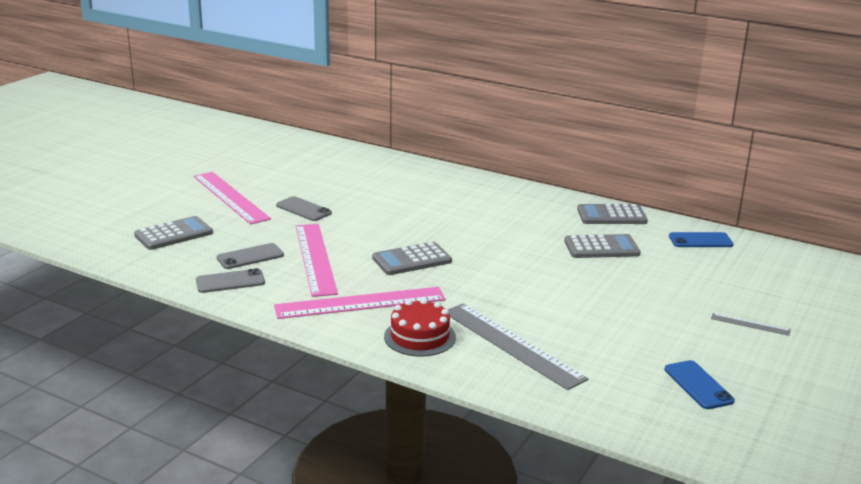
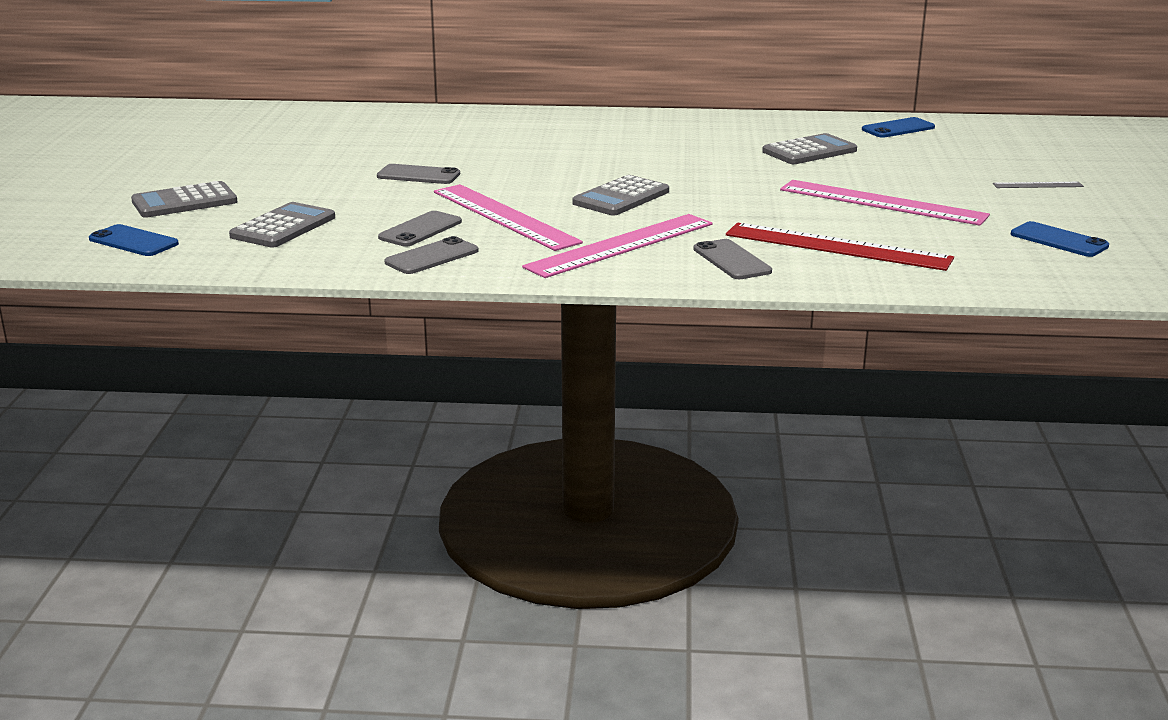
camera: 25 degrees left, 0 degrees up
(80, 225) = (133, 241): none -> blue phone
(230, 197) = (303, 179): pink ruler -> pink ruler (882, 202)
(420, 337) = (732, 260): red cake -> grey phone
(511, 344) = (837, 247): grey ruler -> red ruler
(611, 216) = (780, 123): grey calculator -> grey calculator (184, 202)

